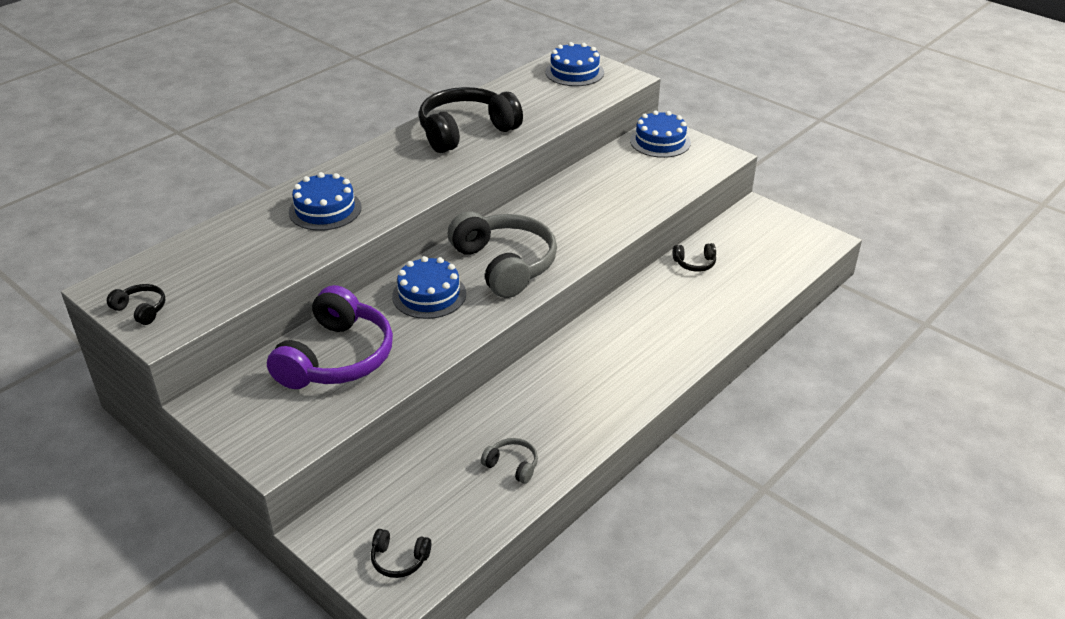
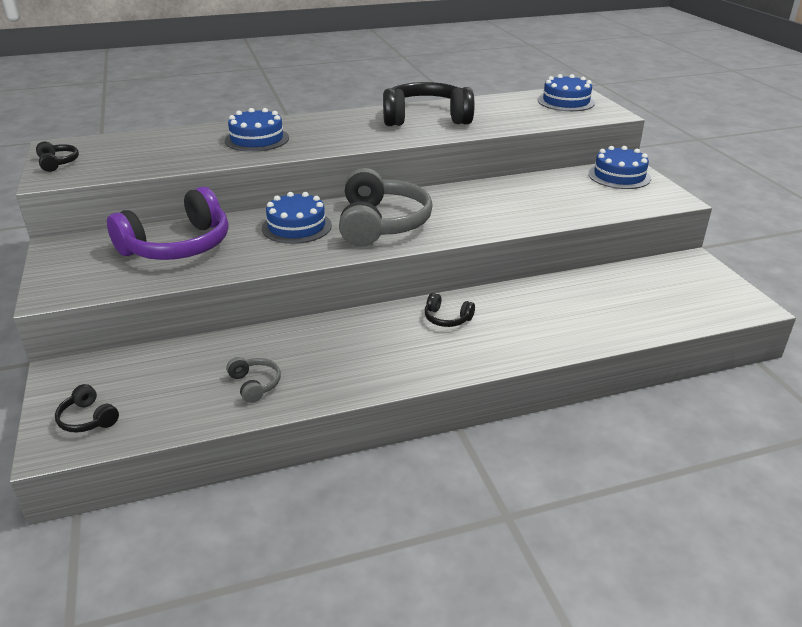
camera: 30 degrees right, 5 degrees down
(695, 263) = (586, 286): black headphones -> black headphones (447, 318)

